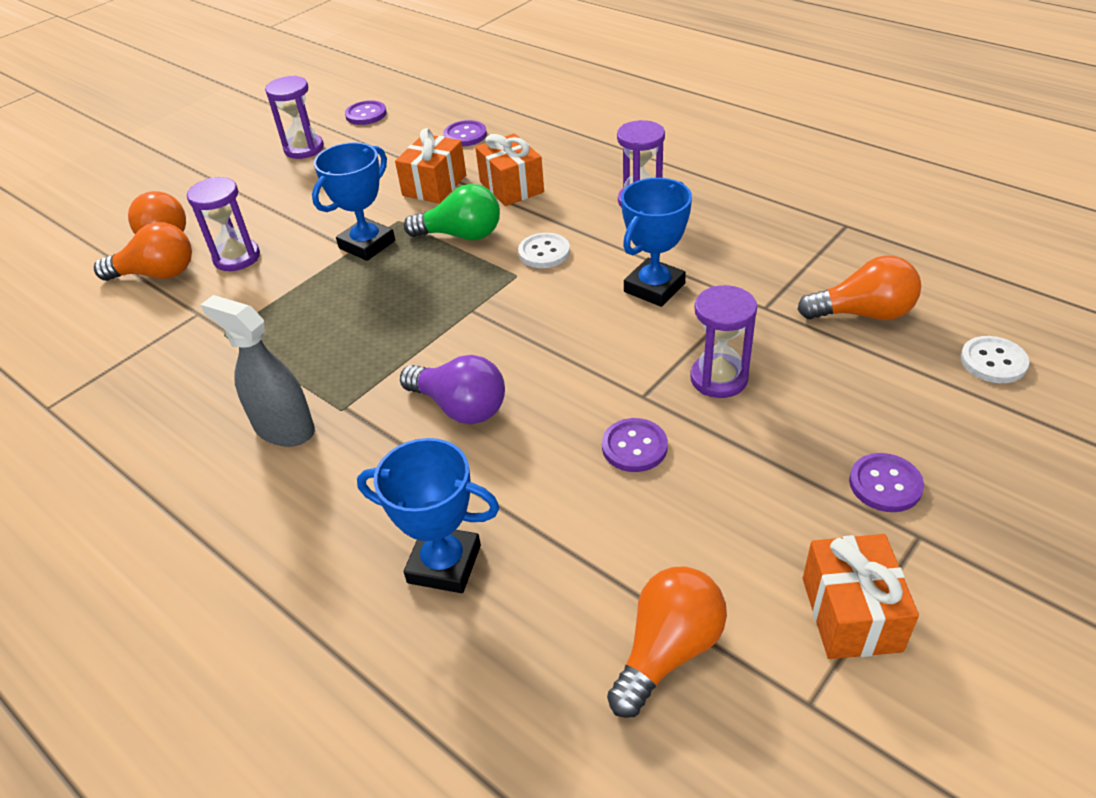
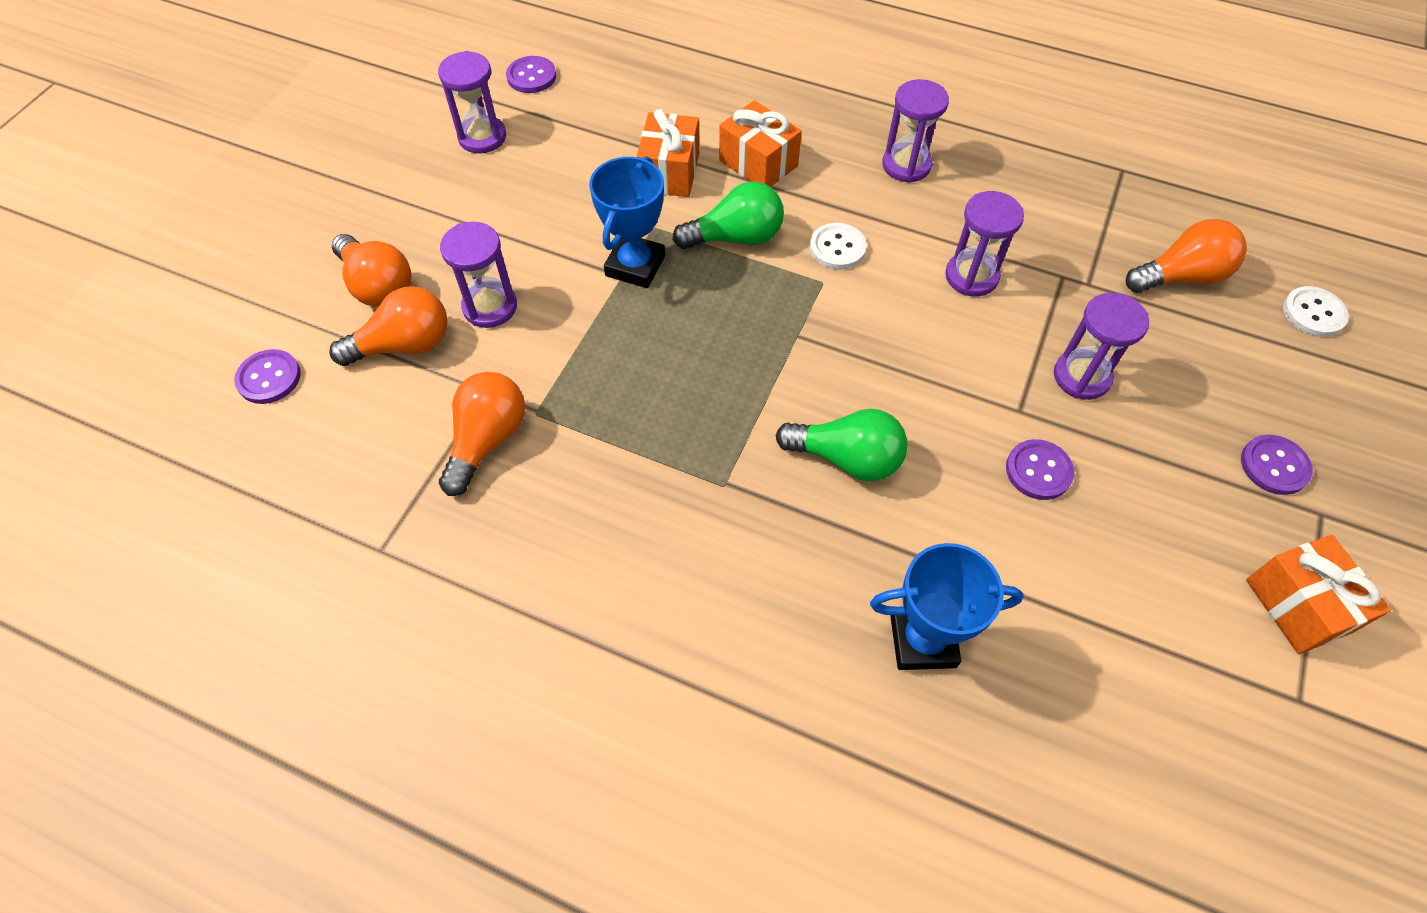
camera: 20 degrees left, 15 degrees up
(284, 429) = (675, 521): grey spray bottle -> none
(460, 407) = (846, 458): purple light bulb -> green light bulb
(465, 135) = (668, 95): purple button -> purple button (269, 378)
(654, 288) = (971, 276): blue trophy -> purple hourglass
(667, 651) = (1165, 680): orange light bulb -> orange light bulb (487, 440)

